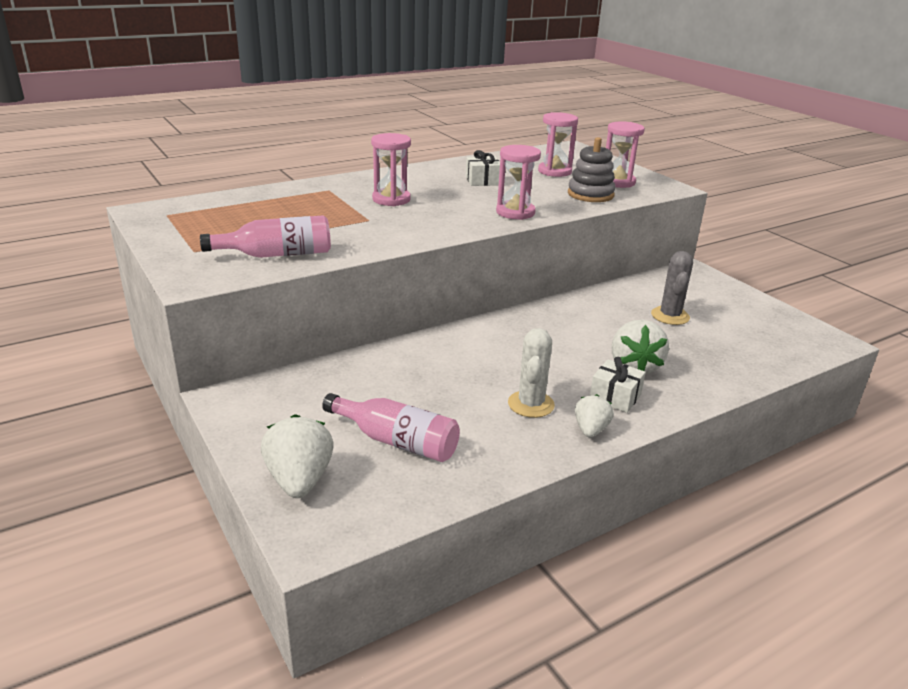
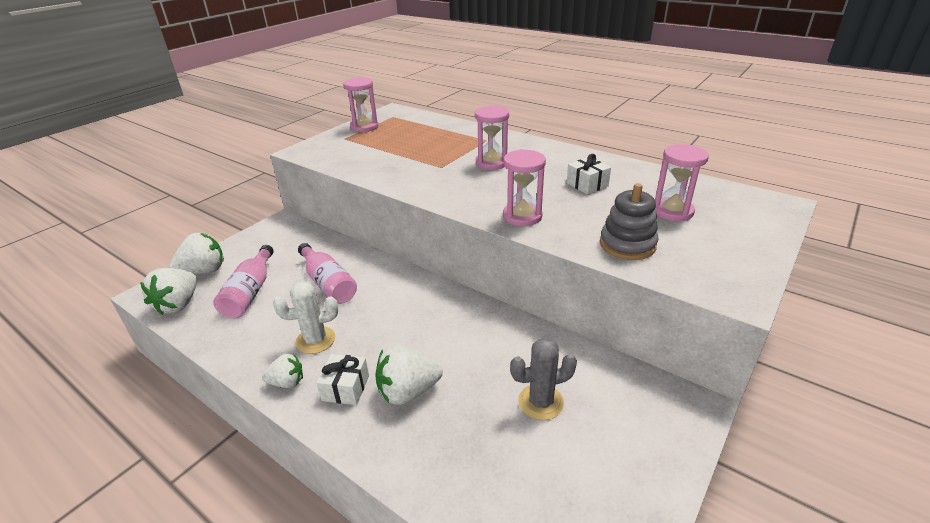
camera: 70 degrees right, 5 degrees up
(277, 254) = (354, 158): pink bottle -> pink bottle (328, 283)
(373, 508) = (178, 304): none -> white strawberry
(617, 182) = (697, 254): pink hourglass -> pink hourglass (364, 127)

